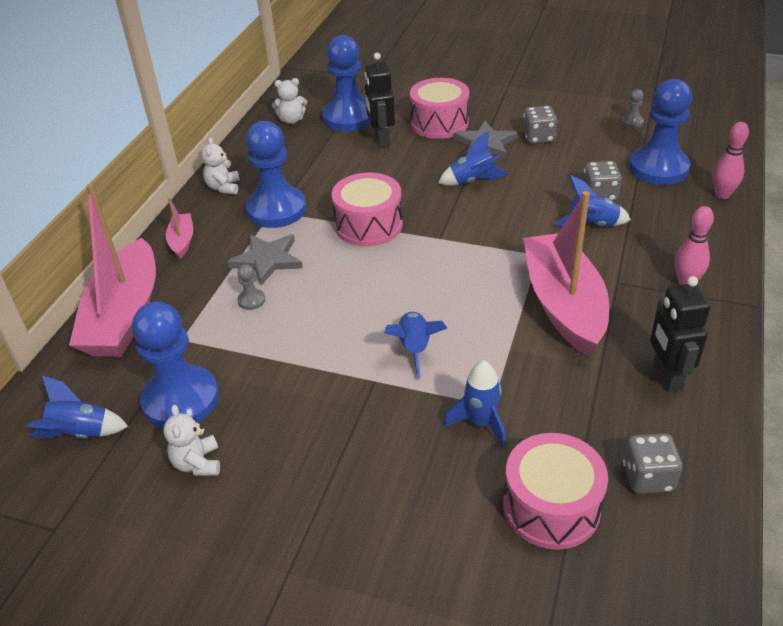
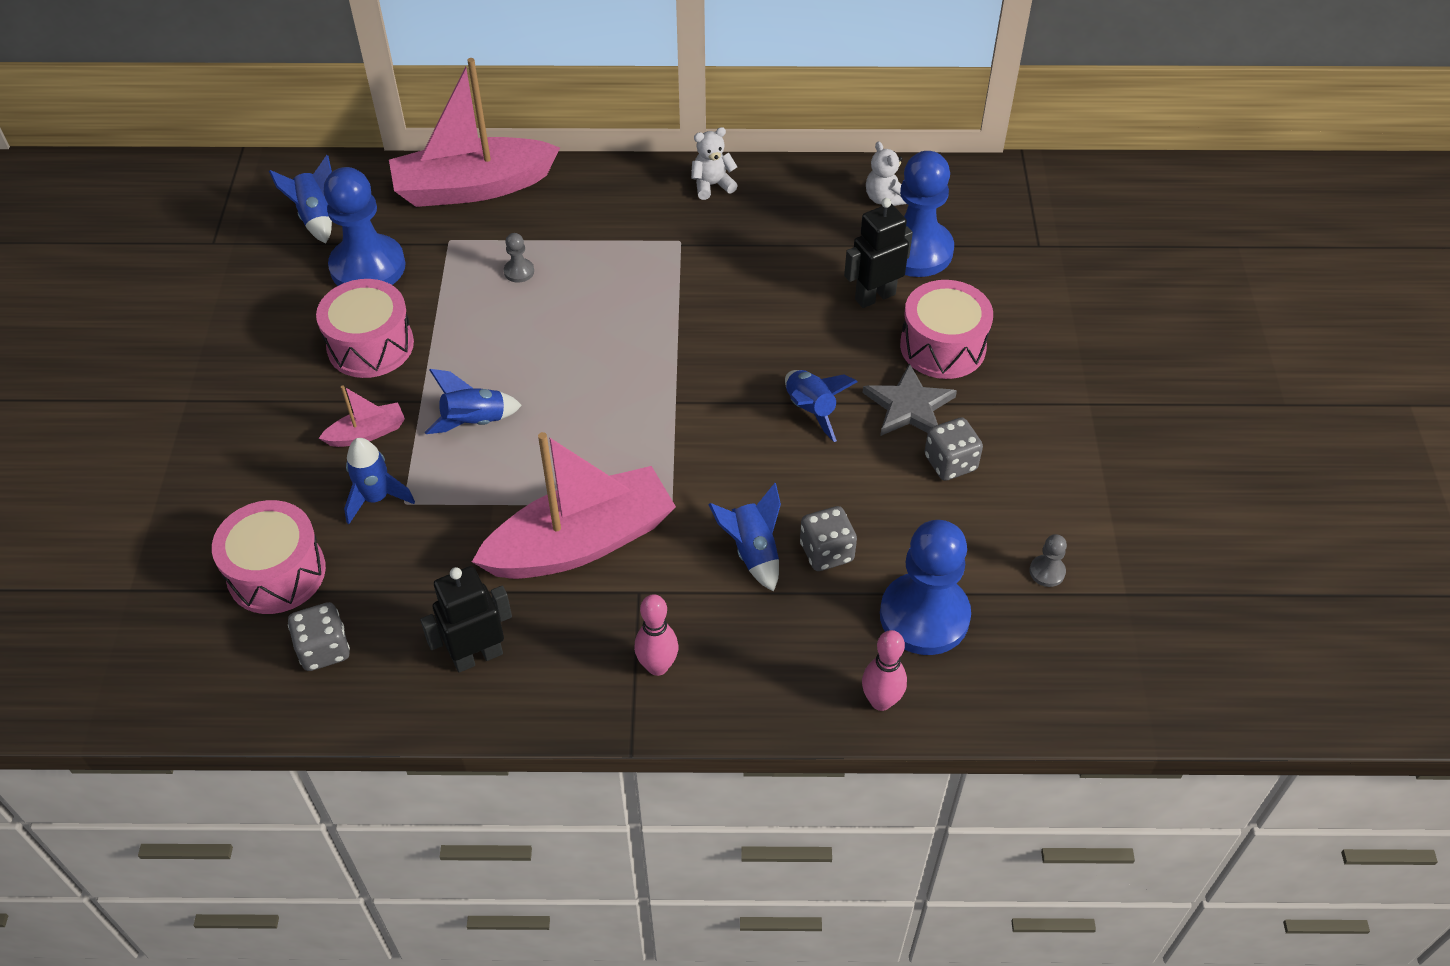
camera: 70 degrees right, 10 degrees up
(182, 241) = (602, 186): pink boat -> pink boat (367, 433)
(197, 463) = (293, 304): white teddy bear -> none
(267, 260) = (589, 263): grey star -> none
(276, 209) = (684, 243): blue pawn -> none
(368, 225) = (680, 331): pink drum -> pink drum (370, 345)

